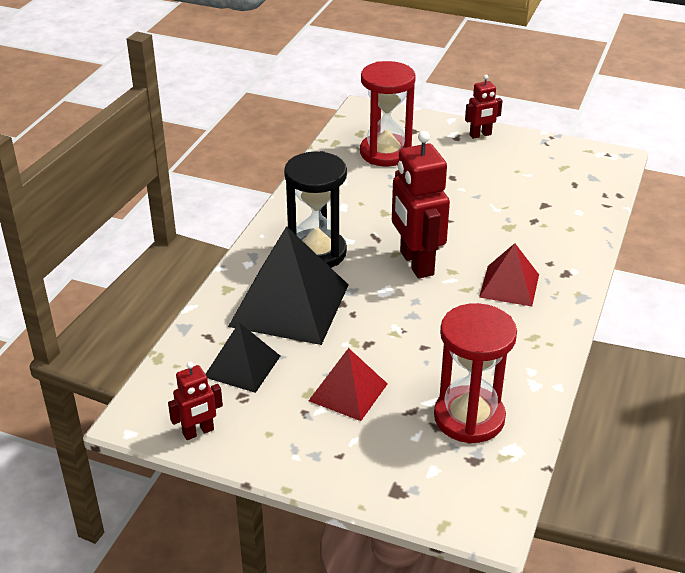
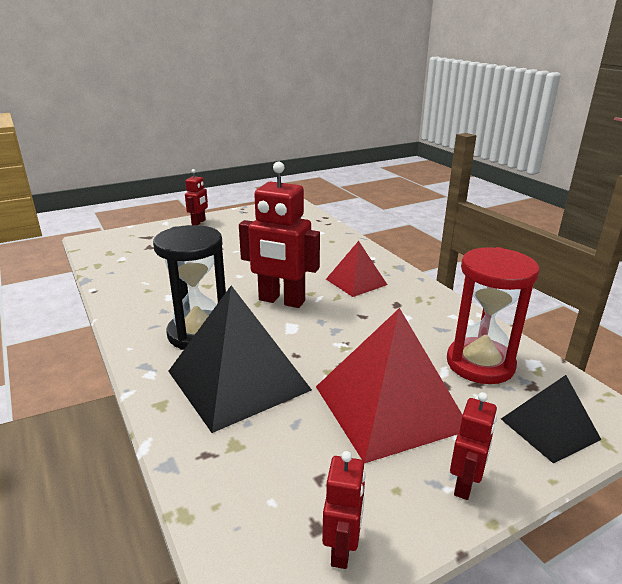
camera: 50 degrees left, 10 degrees down
(242, 366) = (279, 454): black pyramid -> black pyramid (549, 428)
(308, 463) = (465, 485): none -> red robot
(348, 392) = (389, 407): red pyramid -> red pyramid, size x1.78
(385, 153) = (149, 255): red hourglass -> none

